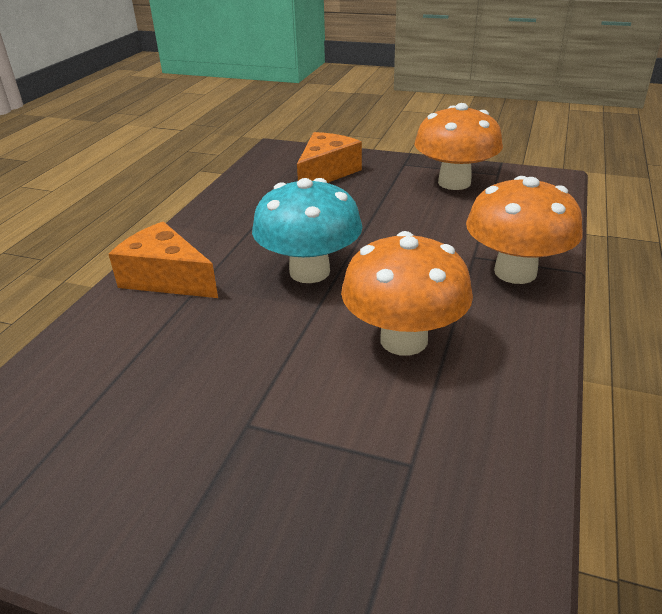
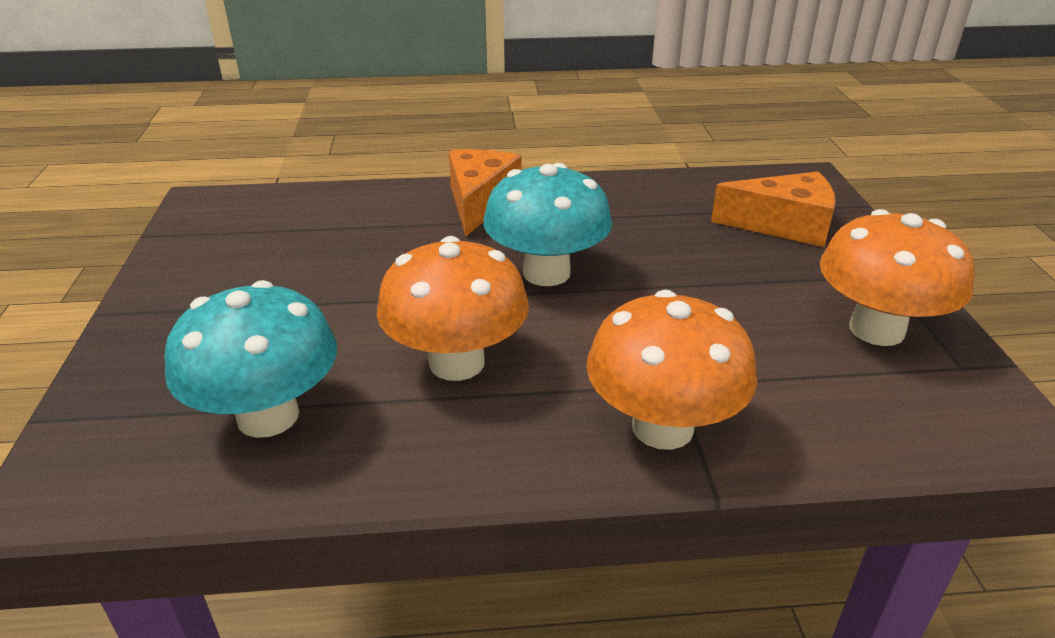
camera: 65 degrees right, 0 degrees up
(426, 466) = (268, 416): none -> turquoise mushroom

